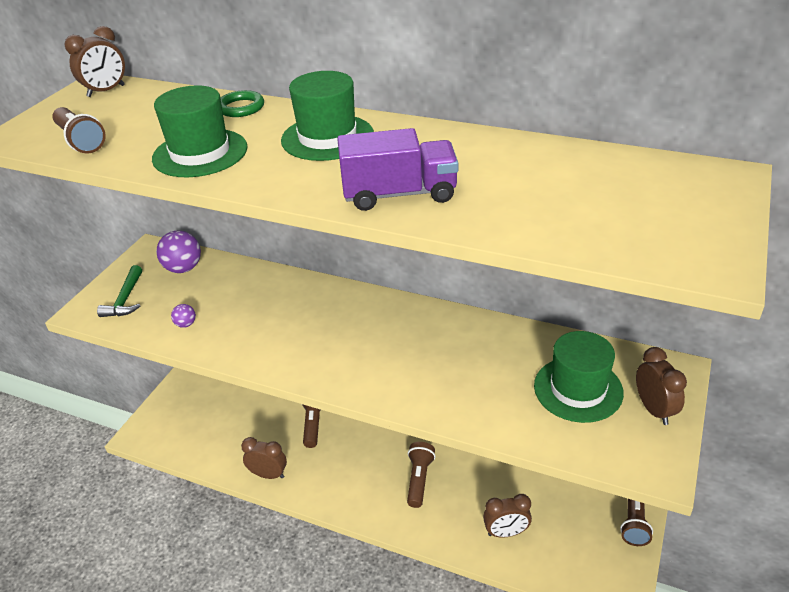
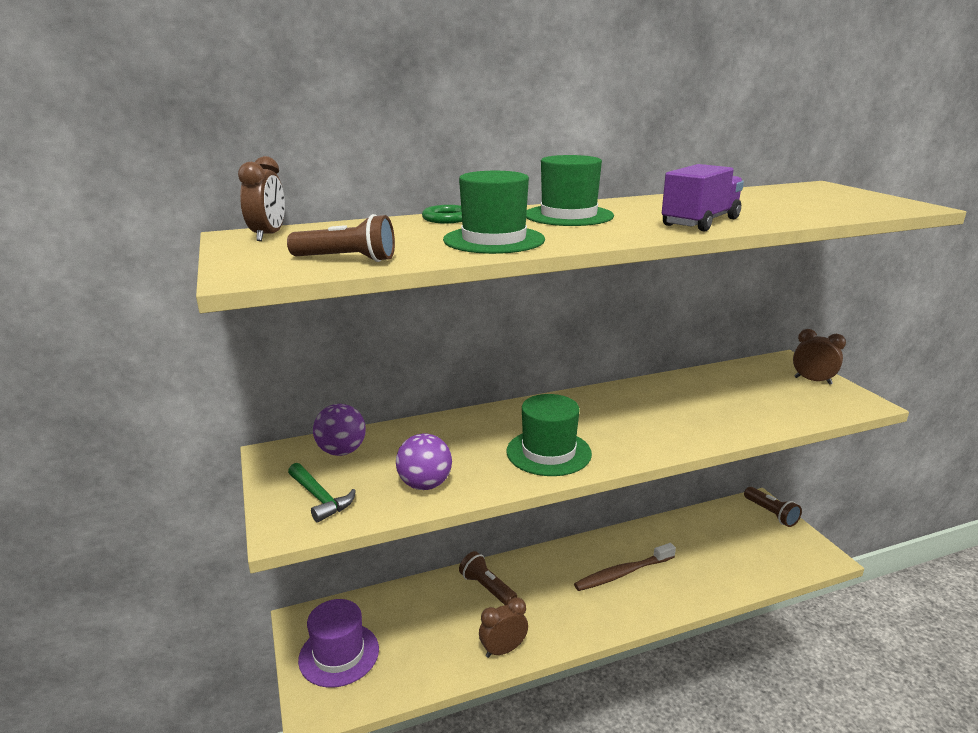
camera: 45 degrees left, 15 degrees down
(184, 409) = (339, 654): none -> purple hat
(186, 324) = (425, 485): purple ball -> purple ball, size x1.95
(419, 479) = (623, 573): brown flashlight -> brown toothbrush
(506, 532) = (721, 568): brown clock -> none
(578, 389) = (763, 389): green hat -> green hat (548, 452)

